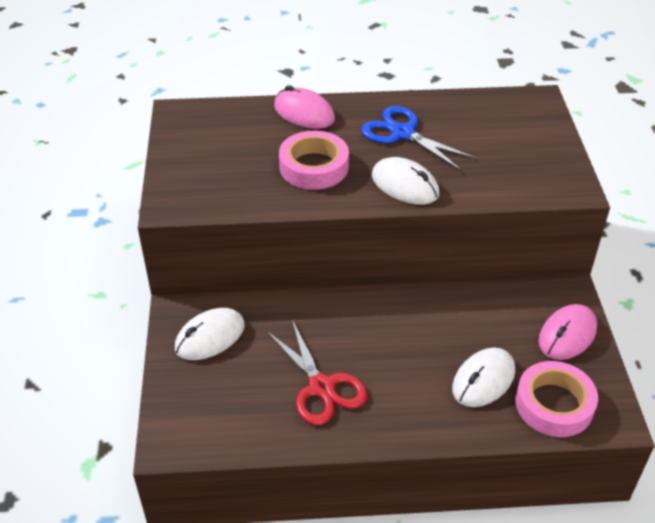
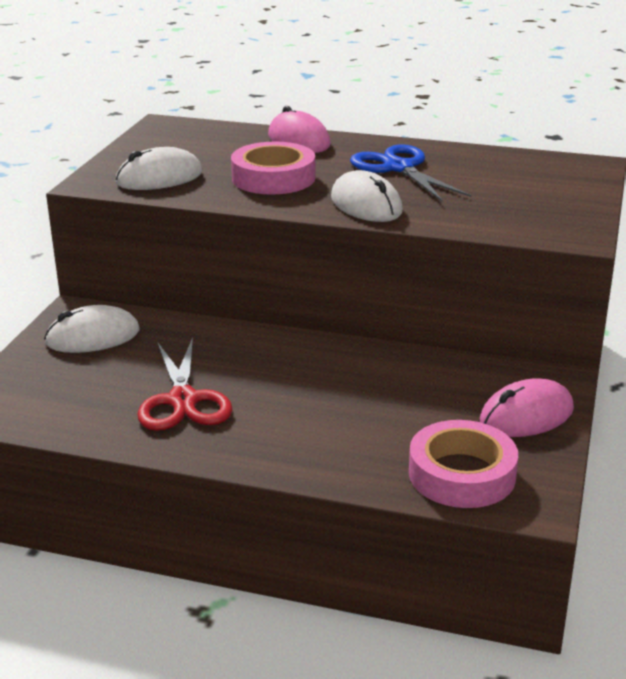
camera: 20 degrees right, 15 degrees down
(483, 380) = (385, 434): white mouse -> white mouse (159, 178)

